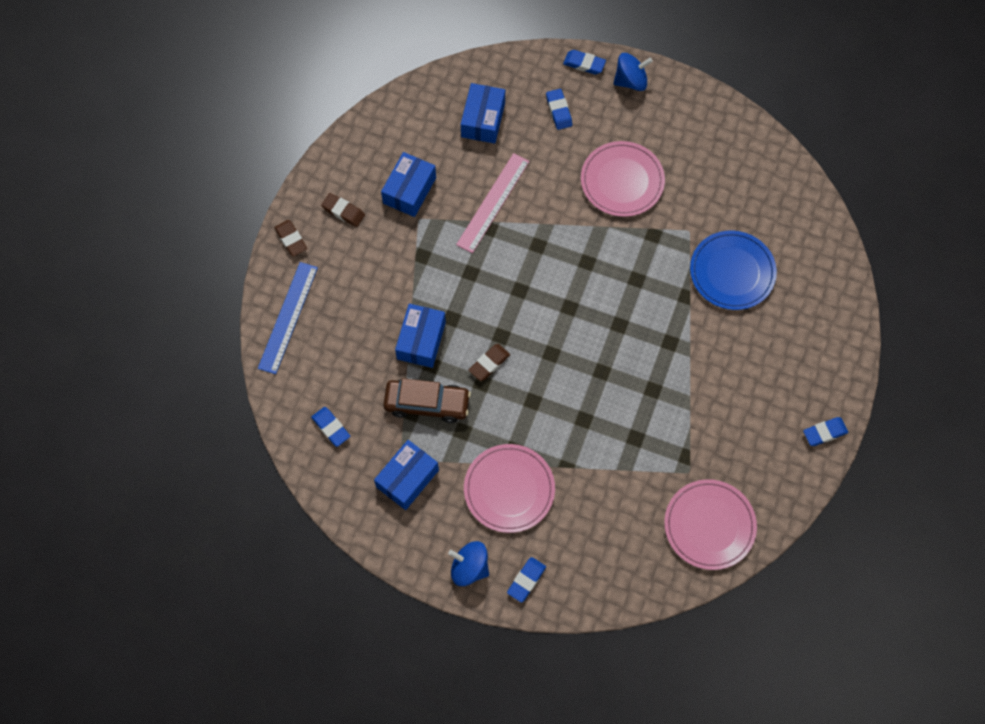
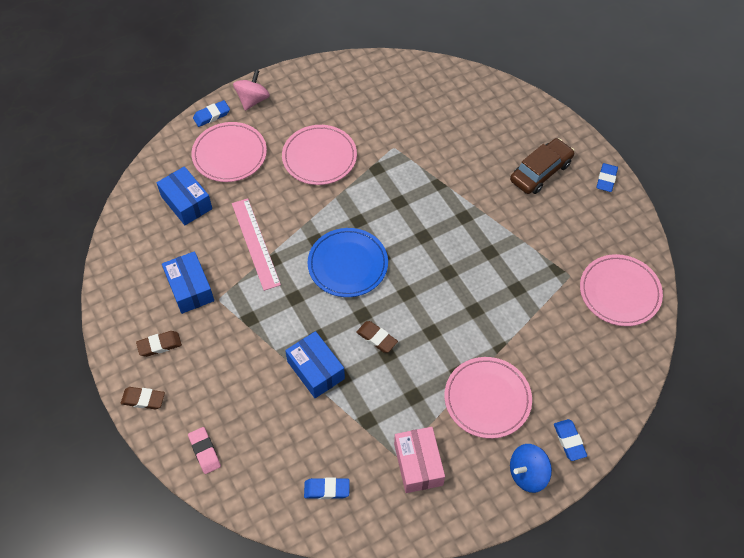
camera: 50 degrees left, 10 degrees down
(288, 317) = (205, 451): blue ruler -> pink eraser
(407, 478) = (418, 464): blue box -> pink box
(427, 403) = (370, 404): brown car -> brown car (540, 172)
(489, 363) = (376, 338): brown eraser -> brown eraser turned 45 degrees counterclockwise
(559, 111) = (229, 154): blue eraser -> pink plate
(631, 81) = (253, 100): blue spinning top -> pink spinning top
(732, 272) = (446, 146): blue plate -> blue plate (348, 264)

